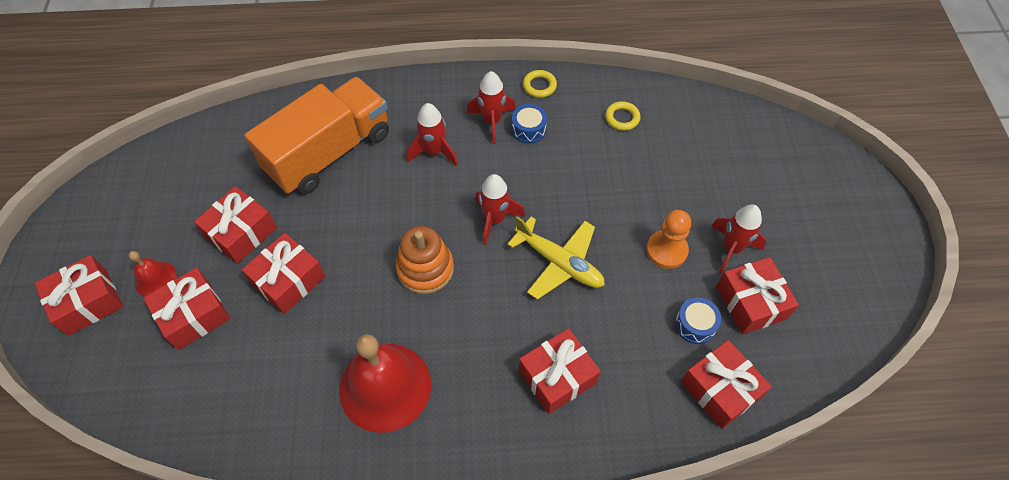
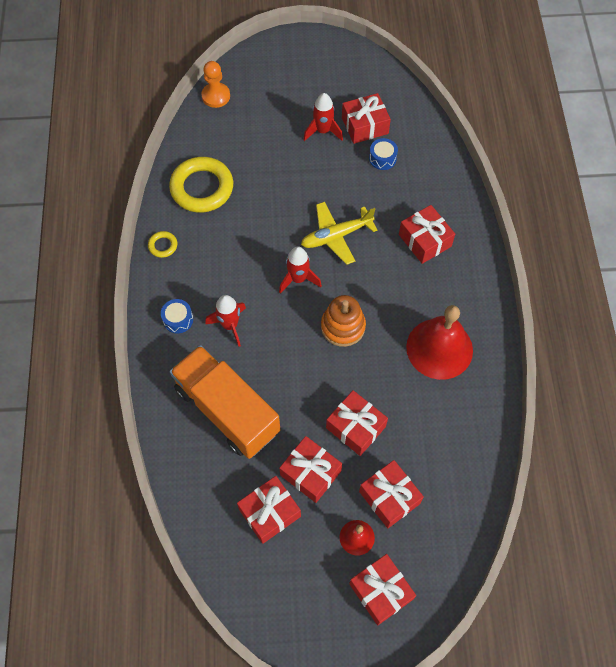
camera: 90 degrees left, 5 degrees up
(492, 121) = (199, 282): red rocket -> none
(528, 129) = (210, 254): blue drum -> blue drum (178, 319)
(559, 263) = (336, 236): yellow plane -> yellow plane turned 150 degrees counterclockwise
(622, 118) = (202, 188): yellow ring -> yellow ring, size x2.23
(666, 250) = (325, 169): orange pawn -> orange pawn (216, 96)
(720, 389) = (427, 150): red gift -> red gift (269, 512)

